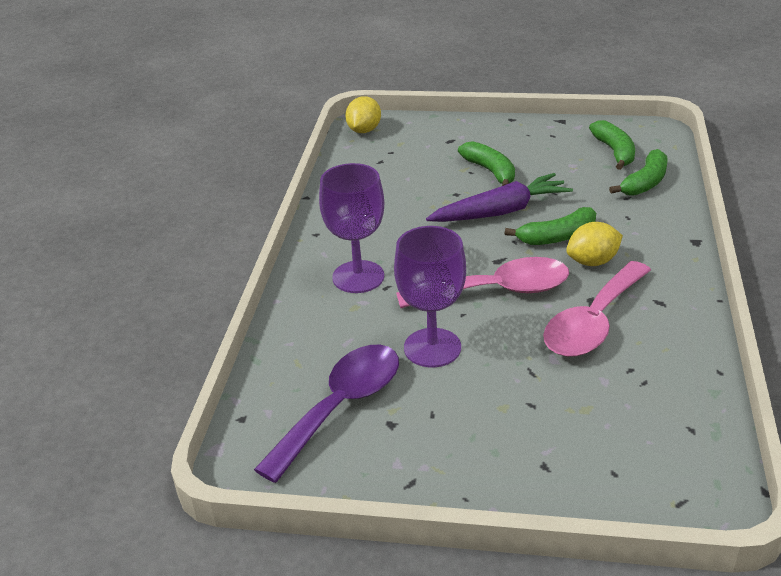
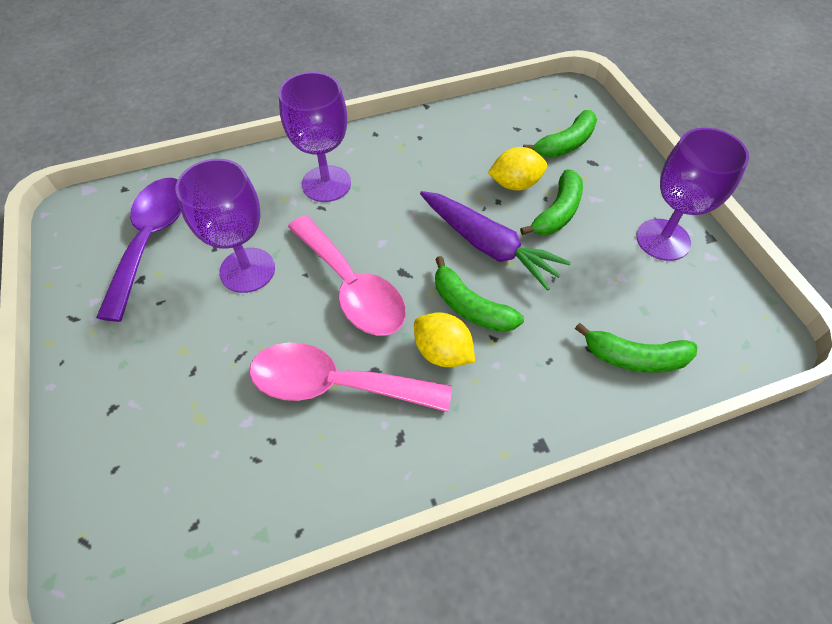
camera: 60 degrees right, 20 degrees up
(341, 407) = (152, 240): purple spoon -> purple spoon turned 90 degrees counterclockwise
(364, 130) = (562, 97): yellow lemon -> yellow lemon (515, 184)
(550, 138) = (663, 239): none -> purple goblet
(614, 152) = (681, 308): green banana -> green banana (565, 144)

